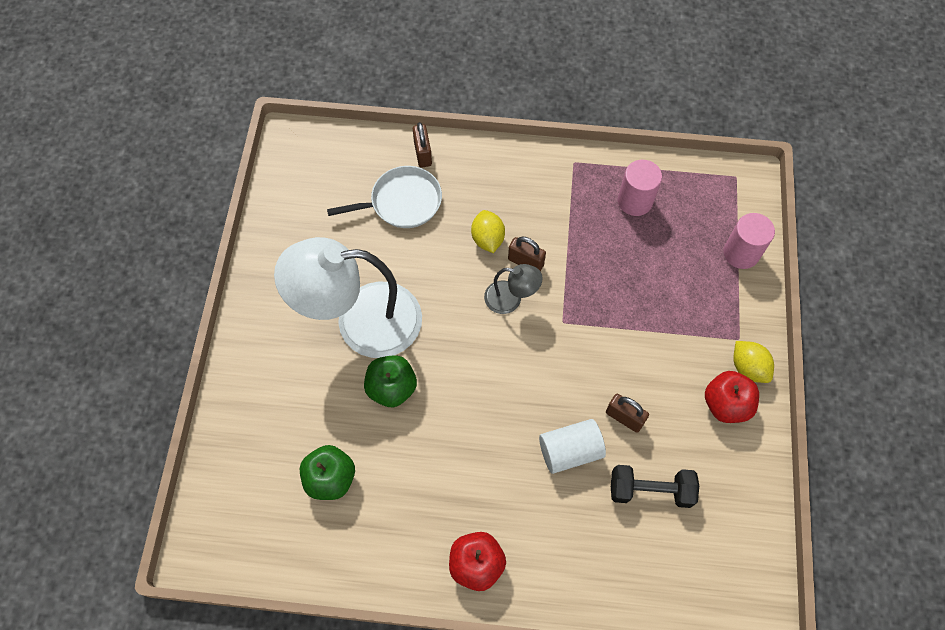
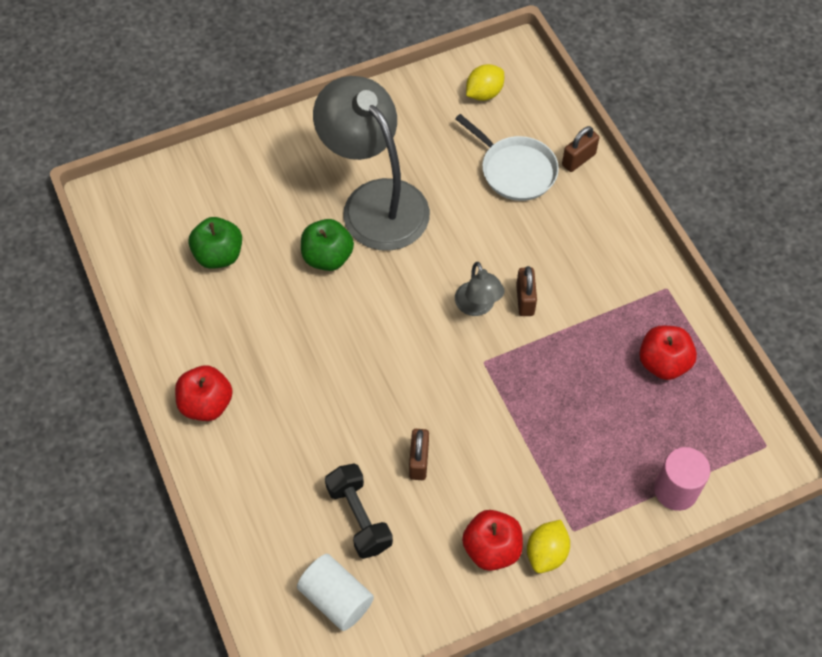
camera: 60 degrees right, 5 degrees down
(361, 321) = (375, 201): white lamp -> grey lamp
(487, 239) = (526, 257): yellow lemon -> yellow lemon (484, 93)
(570, 451) = (356, 429): white cylinder -> white cylinder (336, 598)
(635, 201) = (663, 363): pink cylinder -> red apple

